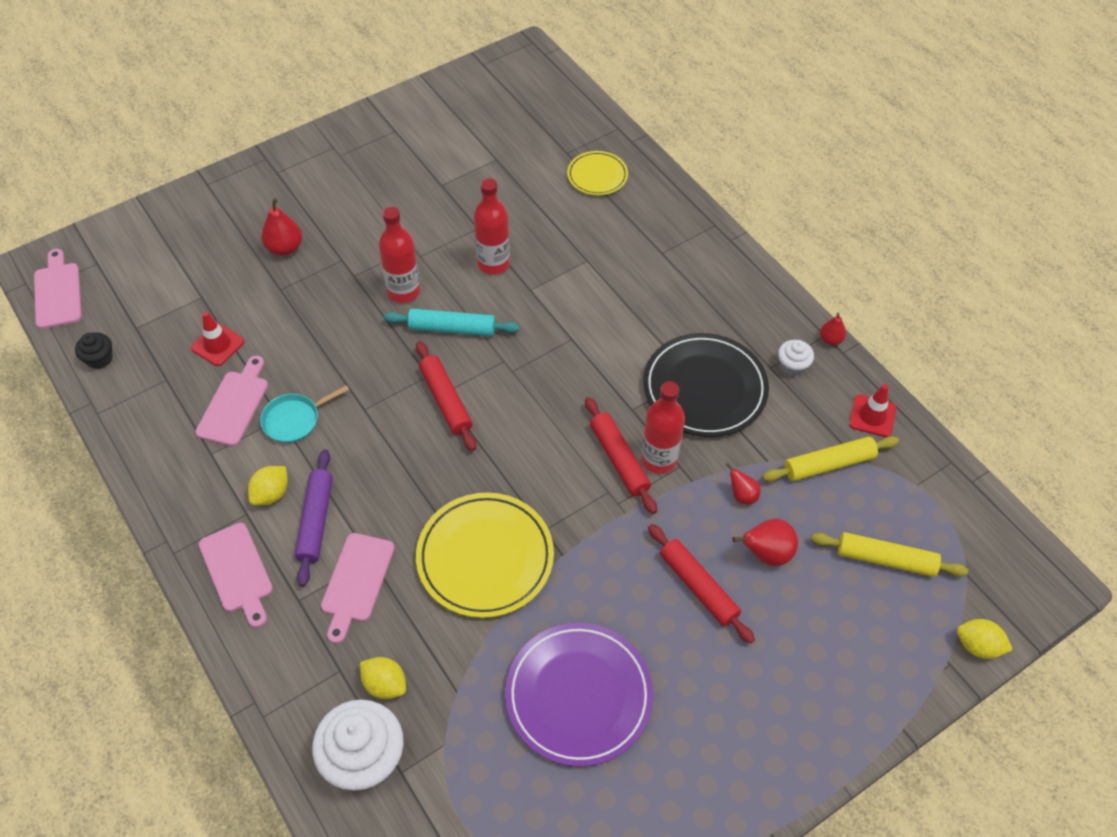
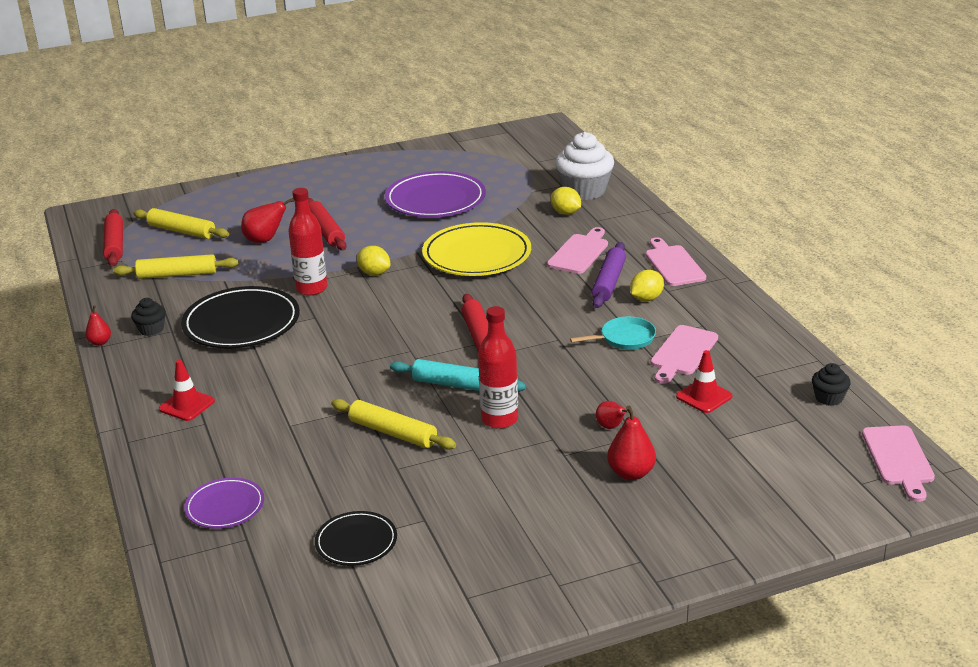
camera: 165 degrees left, 25 degrees down
(485, 160) = (356, 542): none -> black plate
(493, 264) = (393, 433): red bottle -> yellow rolling pin
(597, 176) = (225, 507): yellow plate -> purple plate
(619, 459) = (344, 291): red rolling pin -> red rolling pin (114, 244)
(742, 495) = (259, 266): red pear -> red pear (611, 427)
(792, 366) = (151, 329): white cupcake -> black cupcake
(872, 416) = (115, 295): red traffic cone -> red traffic cone (187, 405)
(978, 646) = (159, 197): yellow lemon -> yellow lemon (374, 273)

